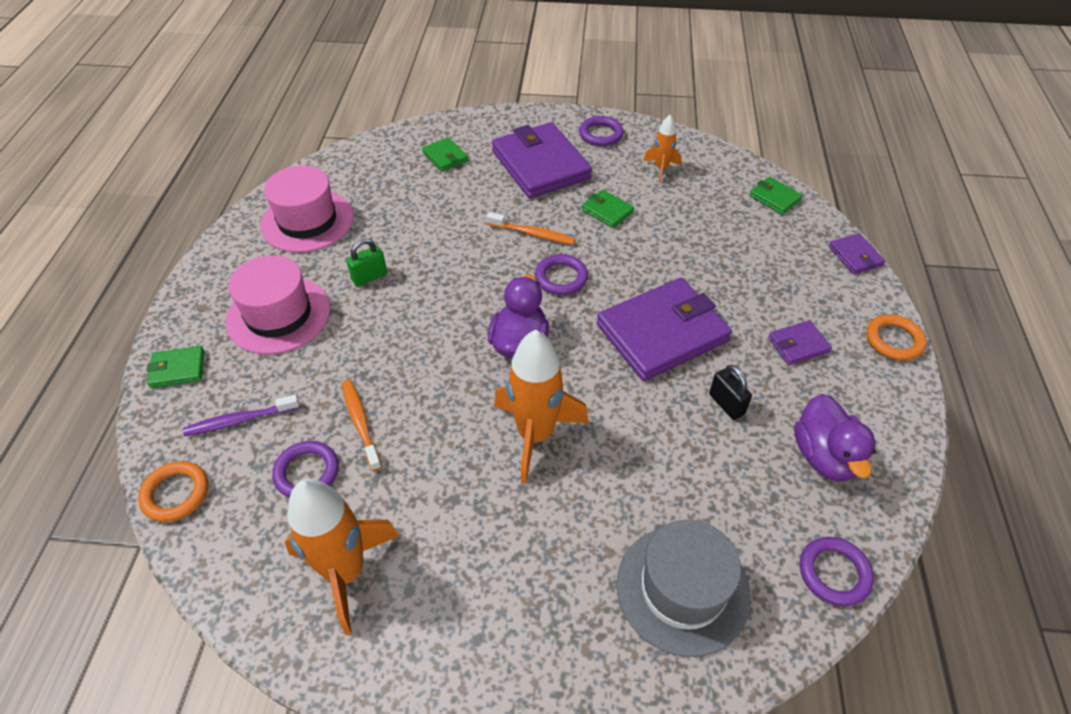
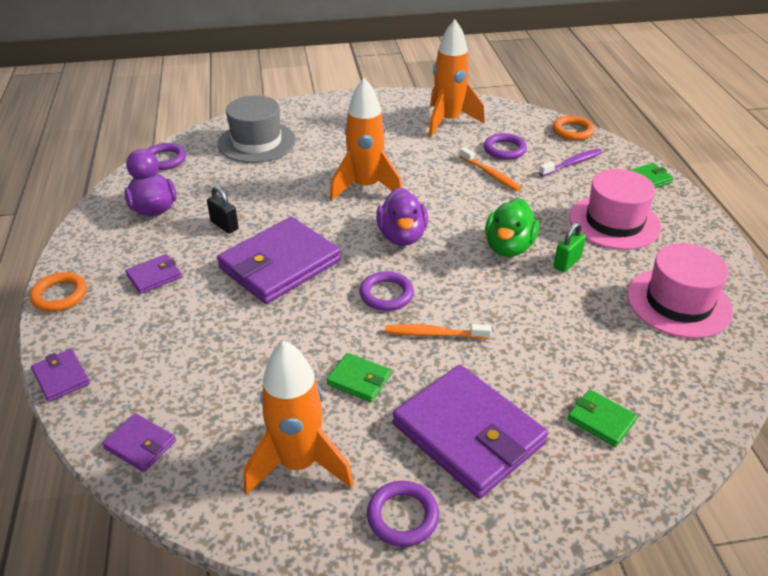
camera: 165 degrees right, 10 degrees down
(413, 306) = (508, 247): none -> green duck
(661, 169) = (299, 463): orange rocket -> orange rocket, size x1.92
(774, 198) = (140, 445): green wallet -> purple wallet

